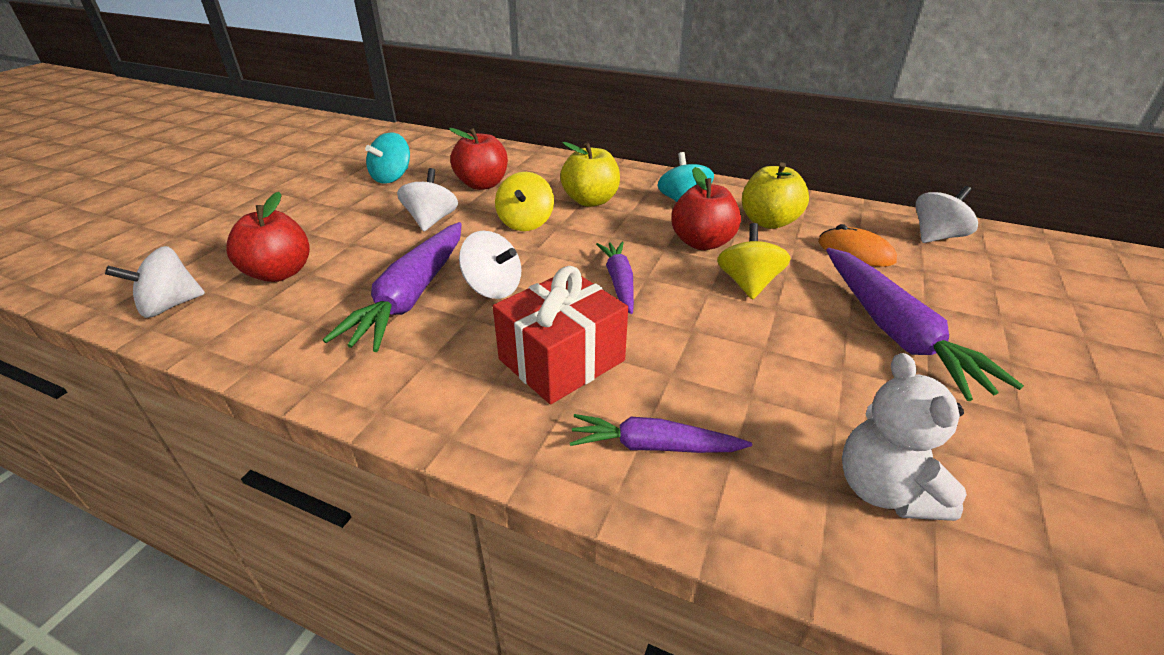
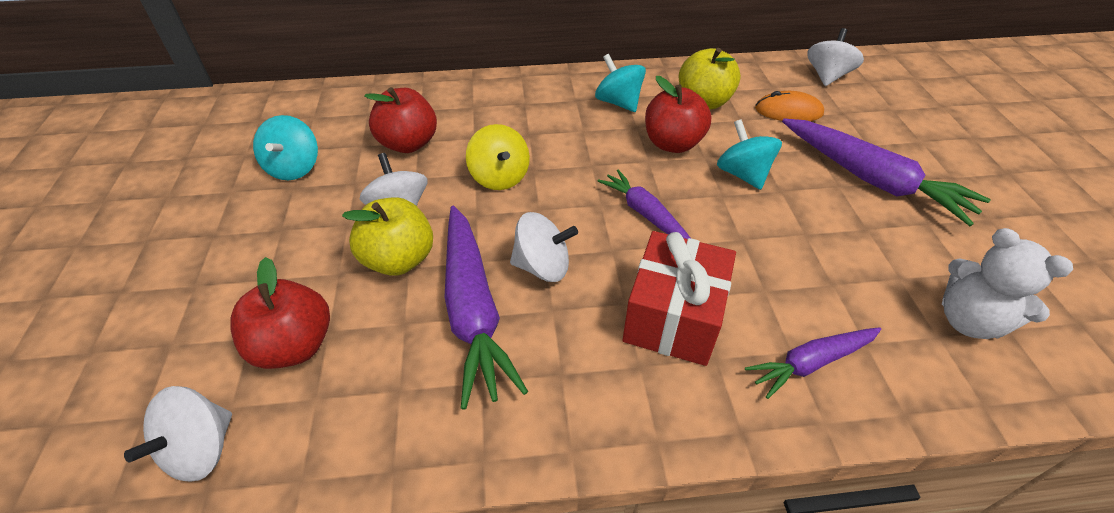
camera: 30 degrees left, 10 degrees up
(590, 201) = (536, 128): yellow apple -> yellow apple (399, 260)
(748, 284) = (742, 174): yellow spinning top -> turquoise spinning top

